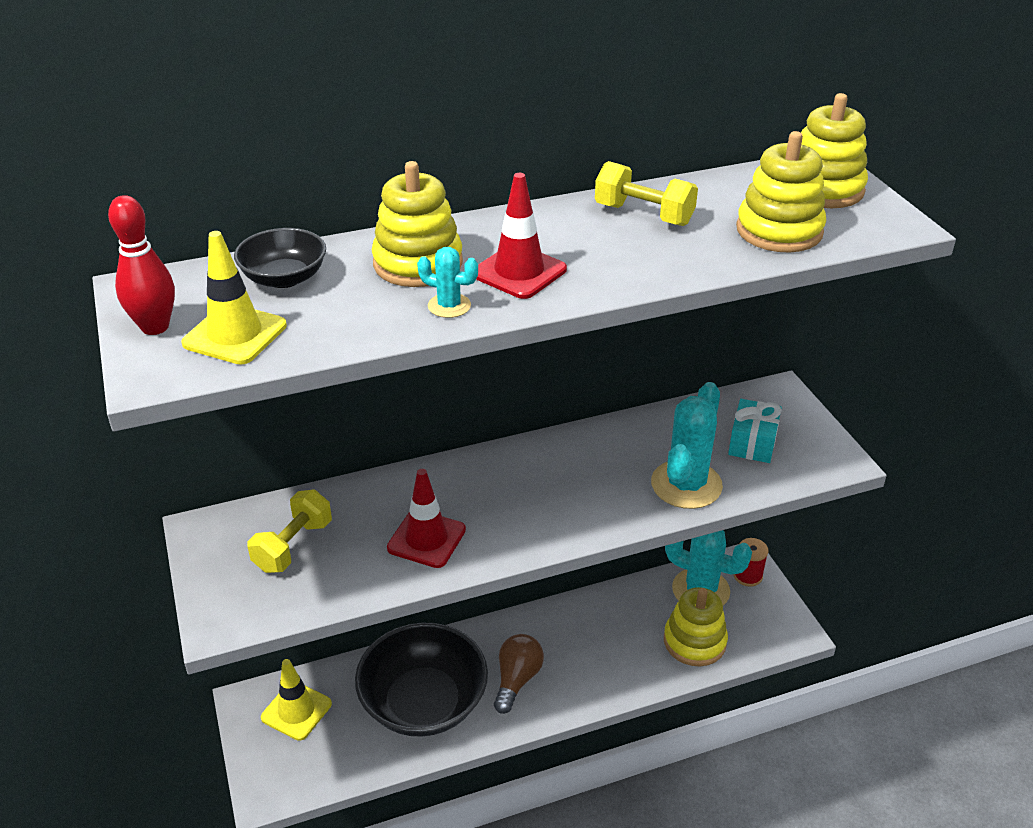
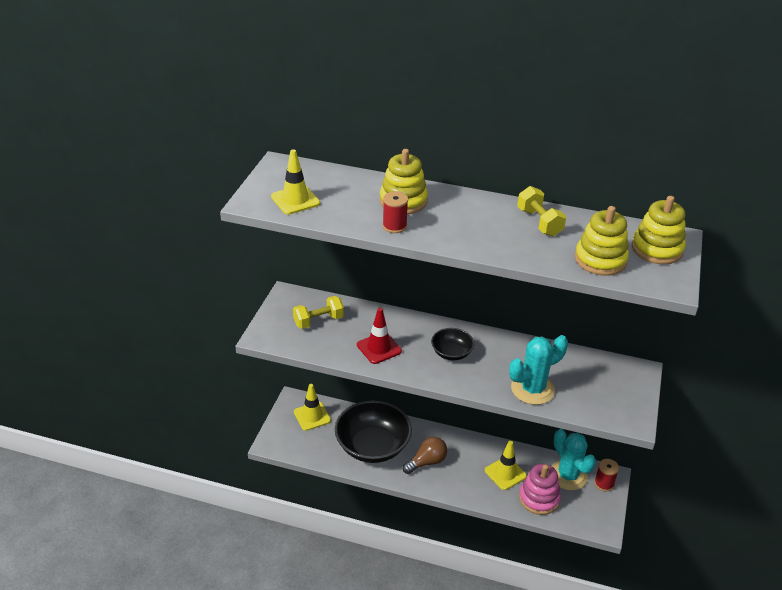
camera: 35 degrees right, 0 degrees up
(155, 327) = (269, 183): red bowling pin -> none
(284, 278) = (340, 183): black bowl -> black bowl (451, 353)
(449, 306) = (394, 226): turquoise cactus -> red spool
(519, 272) = (443, 224): red traffic cone -> none
(627, 633) = (505, 473): none -> yellow traffic cone
(694, 641) = (539, 498): yellow stacking toy -> pink stacking toy
(752, 443) = (593, 388): turquoise gift -> none

